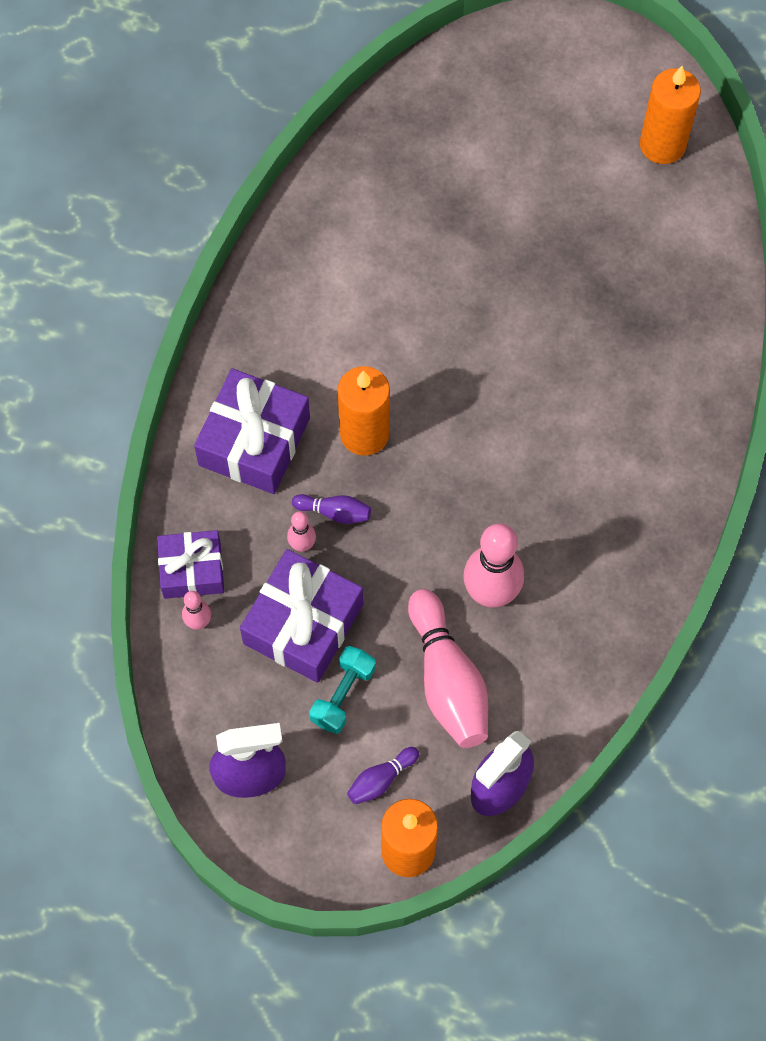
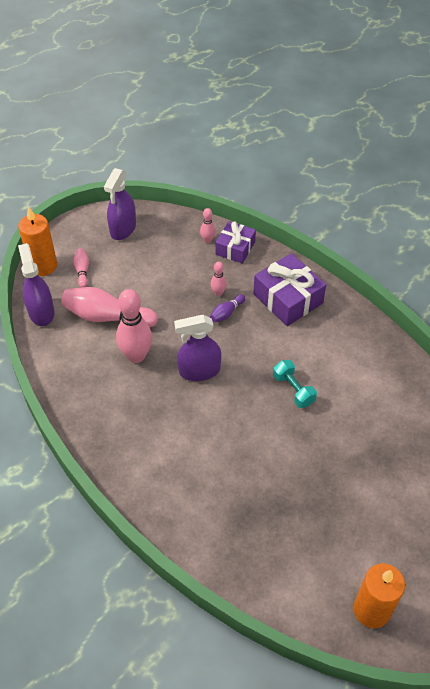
camera: 120 degrees right, 15 degrees down
(303, 624) = (178, 276): purple gift -> none
(343, 695) = (132, 275): turquoise dumbbell -> turquoise dumbbell (293, 390)
(364, 433) = (262, 345): orange candle -> none
(381, 779) = (82, 271): purple bowling pin -> pink bowling pin
(462, 493) = (199, 371): none -> purple spray bottle

